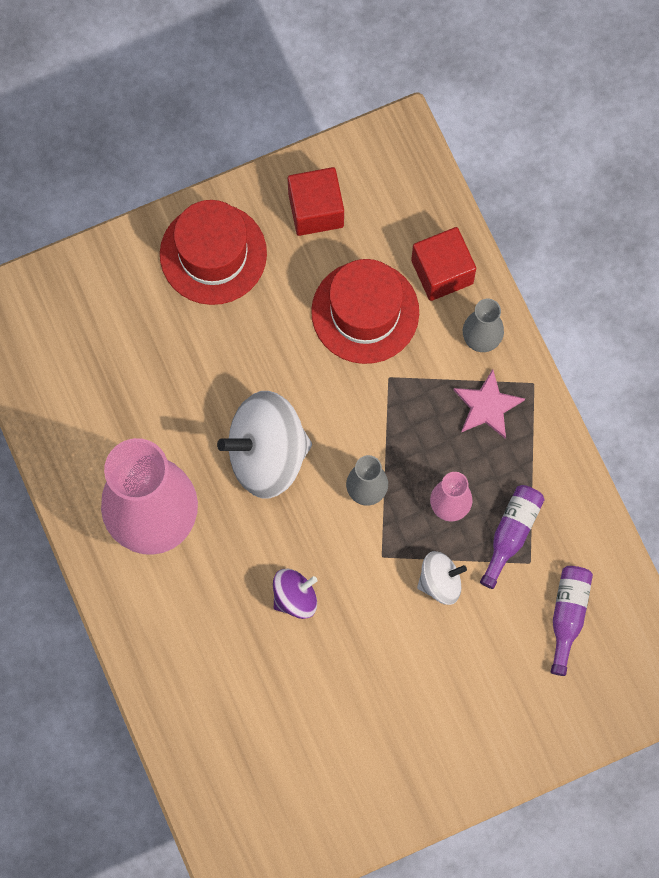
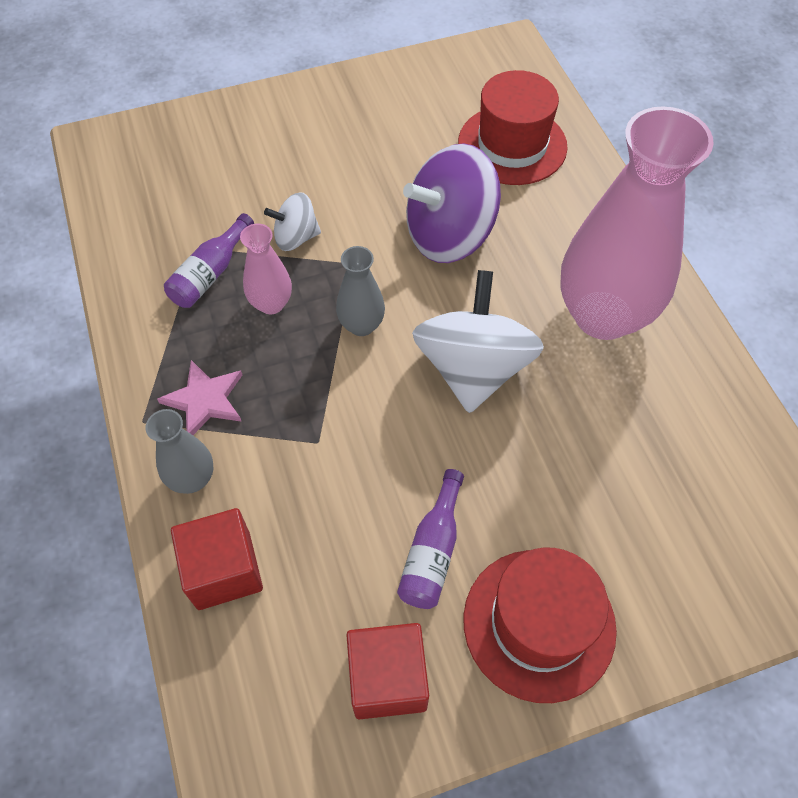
camera: 175 degrees left, 15 degrees down
(267, 455) = (473, 368): white spinning top -> white spinning top turned 75 degrees counterclockwise
(295, 597) = (449, 235): purple spinning top -> purple spinning top, size x1.92
(365, 312) = (336, 524): red hat -> red hat (512, 145)
(567, 616) = (172, 202): purple bottle -> purple bottle (432, 551)

